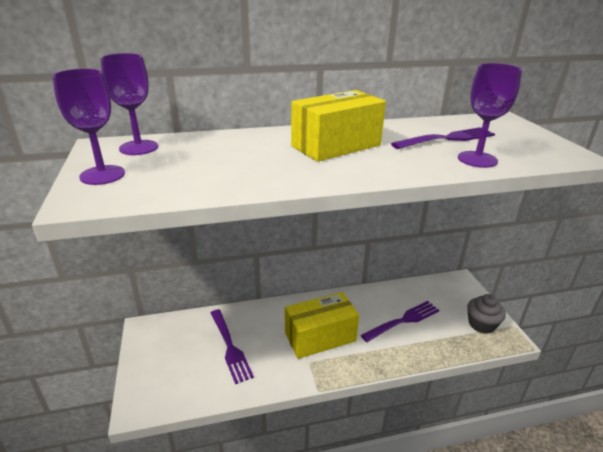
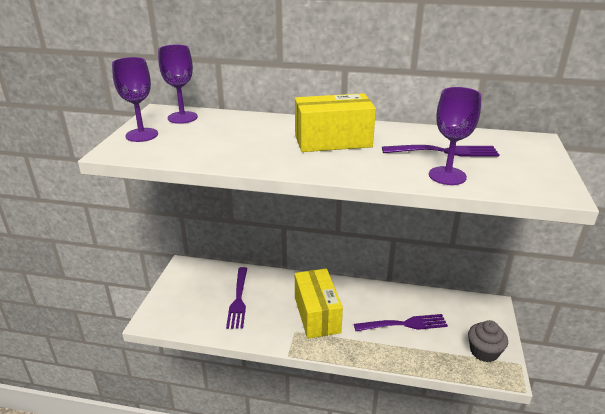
camera: 25 degrees right, 0 degrees up
(320, 337) = (317, 315): yellow box -> yellow box turned 75 degrees clockwise

